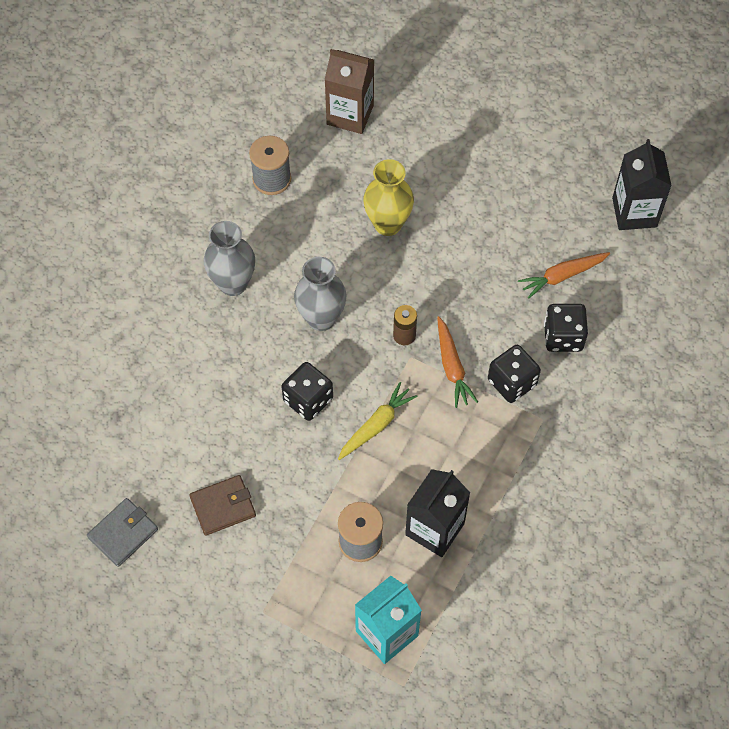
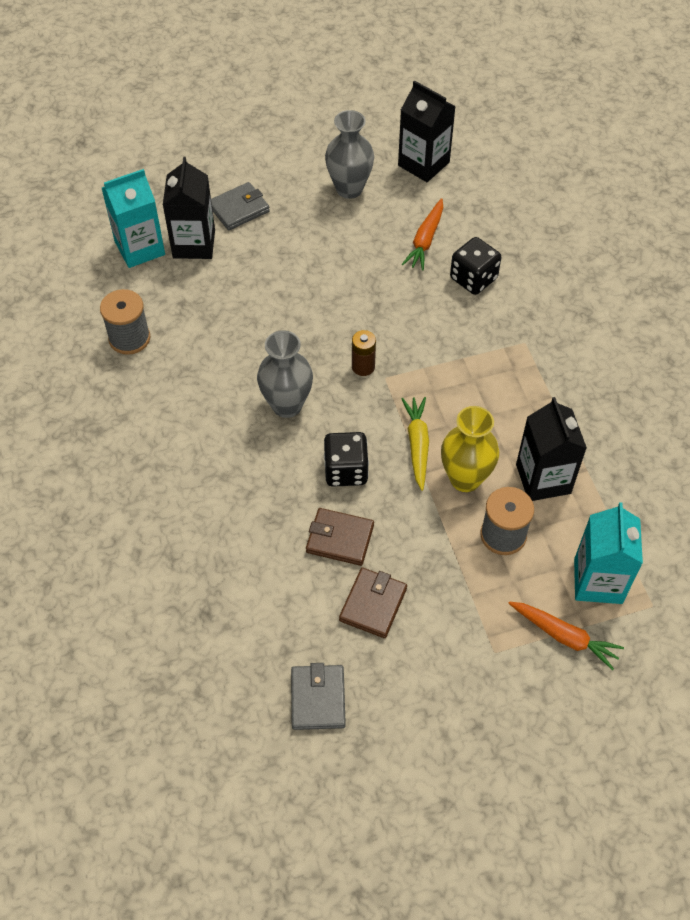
camera: 45 degrees left, 5 degrees down
(233, 284) = (187, 436): grey vase -> grey vase (349, 189)
(251, 443) = (340, 538): none -> brown wallet
(350, 115) = (140, 248): brown carton -> turquoise carton
(388, 224) = (259, 301): yellow vase -> yellow vase (465, 478)
(390, 141) = (194, 244): none -> black carton
(452, 139) = (239, 209): none -> grey wallet
(452, 367) = (422, 360): orange carrot -> orange carrot (564, 636)
(512, 382) = (475, 336): black dice -> none

